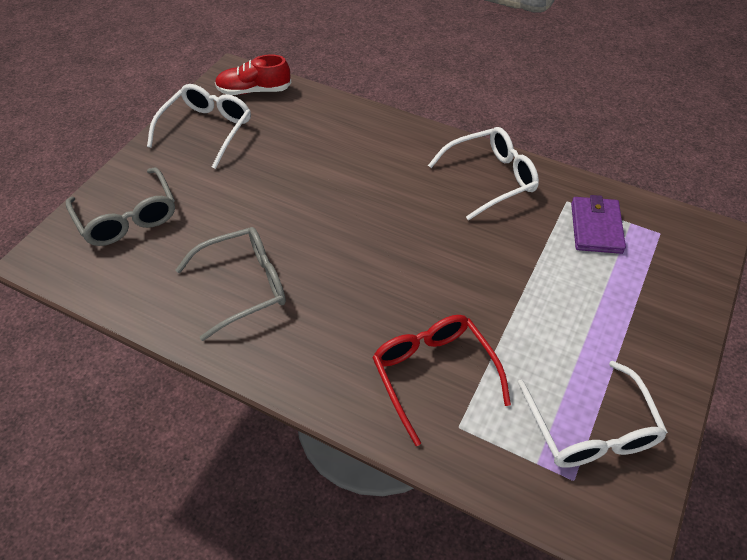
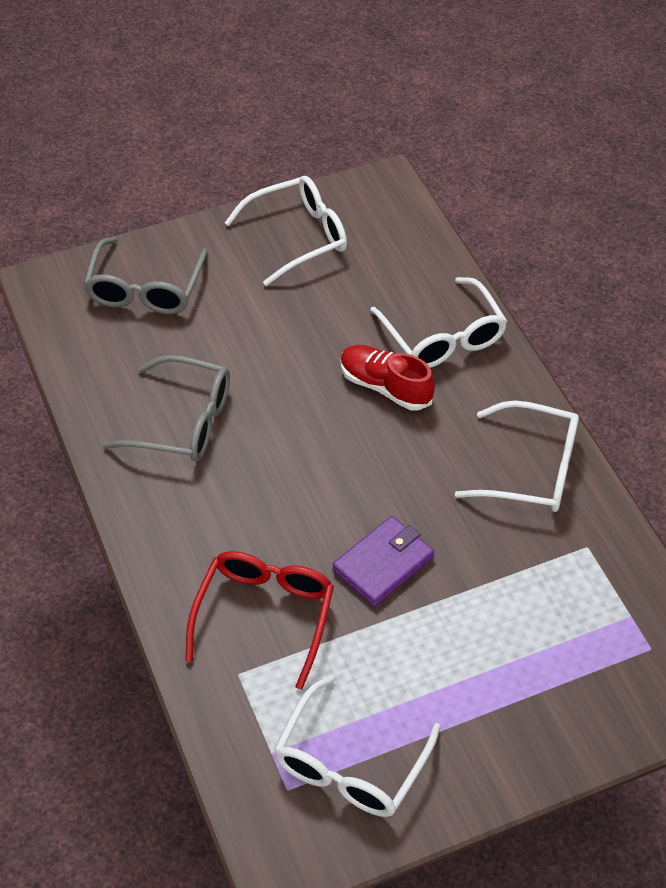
camera: 40 degrees right, 0 degrees up
(254, 90) = (387, 217): red shoe -> red shoe (385, 387)
(360, 137) = (443, 337): none -> white glasses
(596, 227) = (585, 595): purple wallet -> purple wallet (383, 564)

